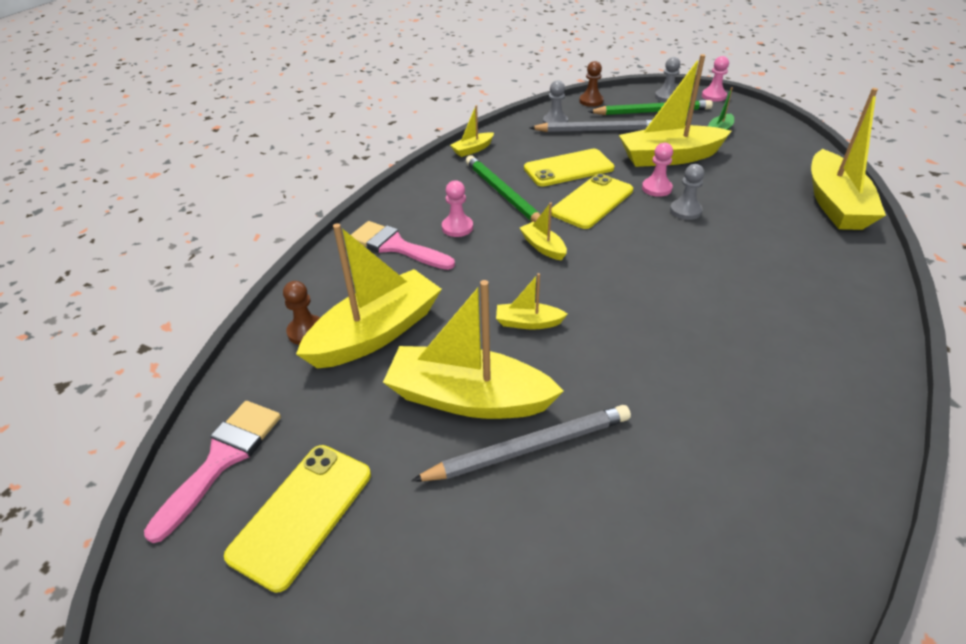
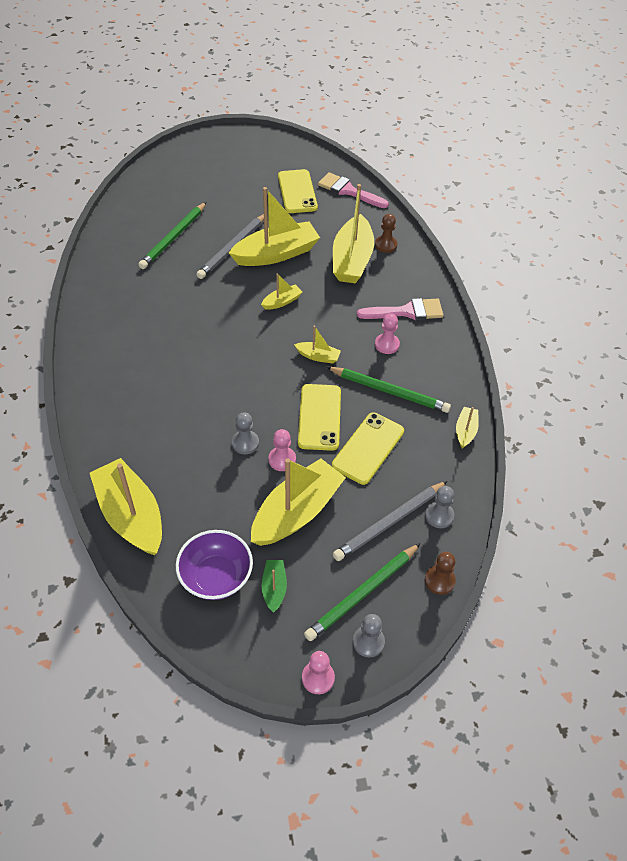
camera: 140 degrees right, 10 degrees up
(222, 459) = (348, 191): pink brush -> pink brush turned 135 degrees clockwise
(625, 536) = (173, 237): none -> green pencil
(765, 150) = (216, 577): none -> purple bowl

